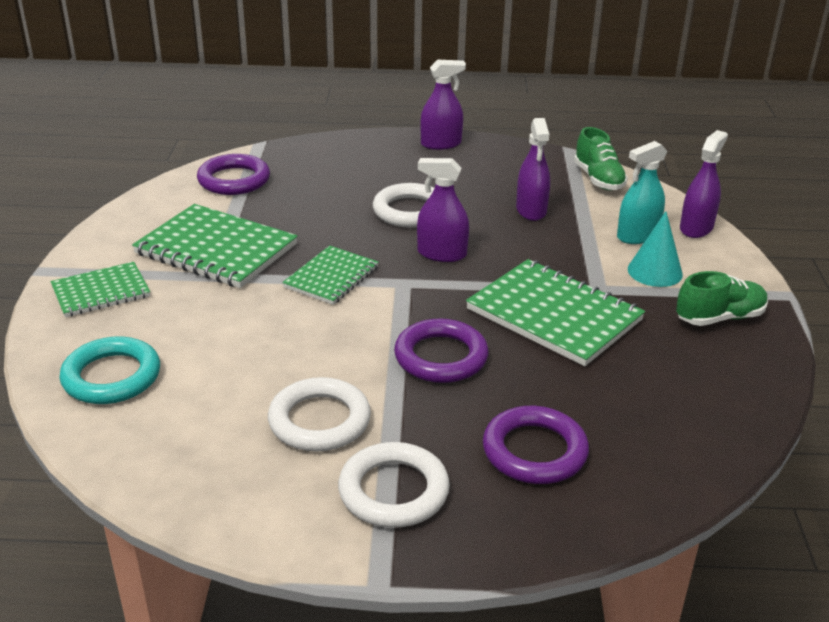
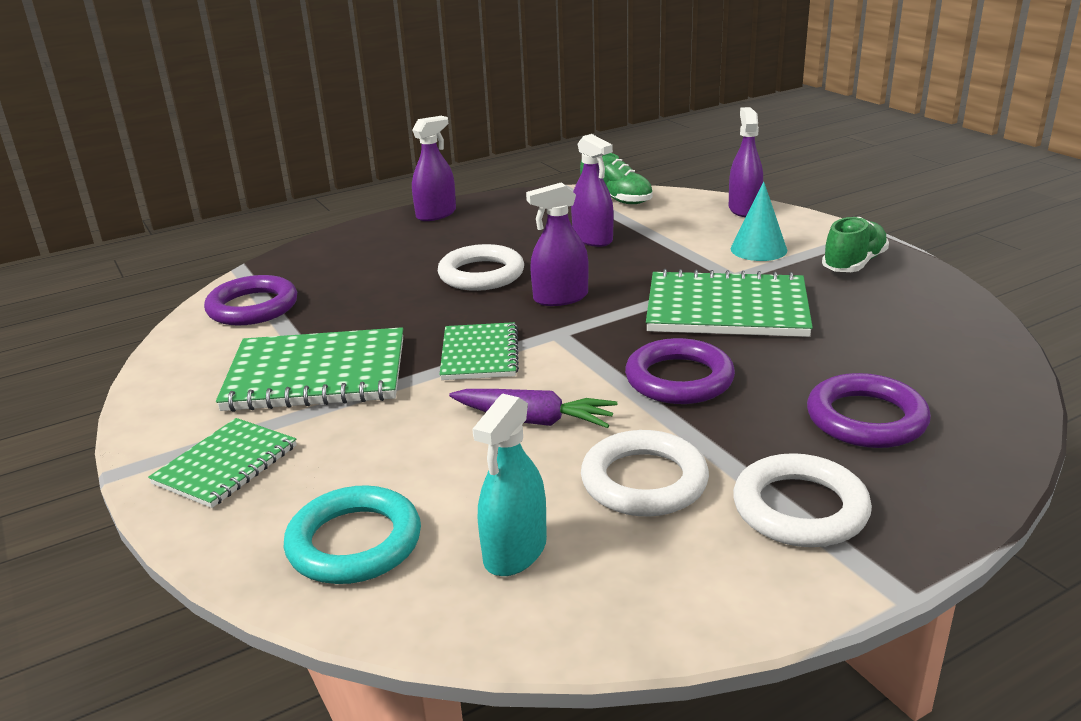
camera: 30 degrees left, 5 degrees down
(306, 343) = (534, 420): none -> purple carrot
(637, 236) = (707, 229): turquoise spray bottle -> turquoise spray bottle (515, 551)

